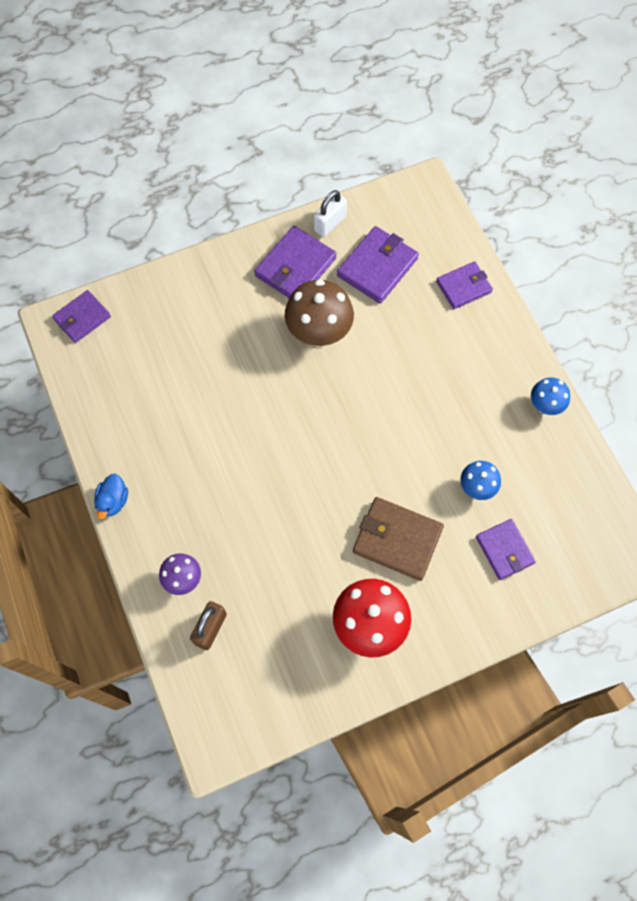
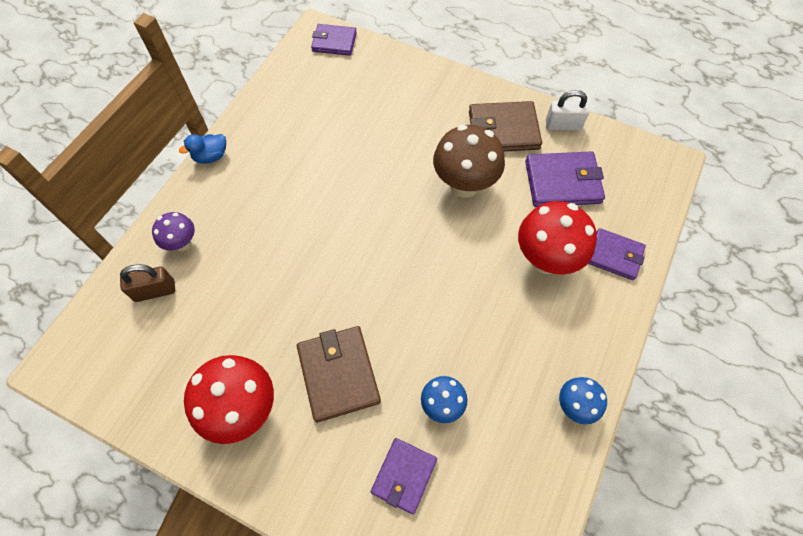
camera: 50 degrees right, 5 degrees down
(295, 267) = (503, 130): purple wallet -> brown wallet
(428, 333) = (545, 260): none -> red mushroom

